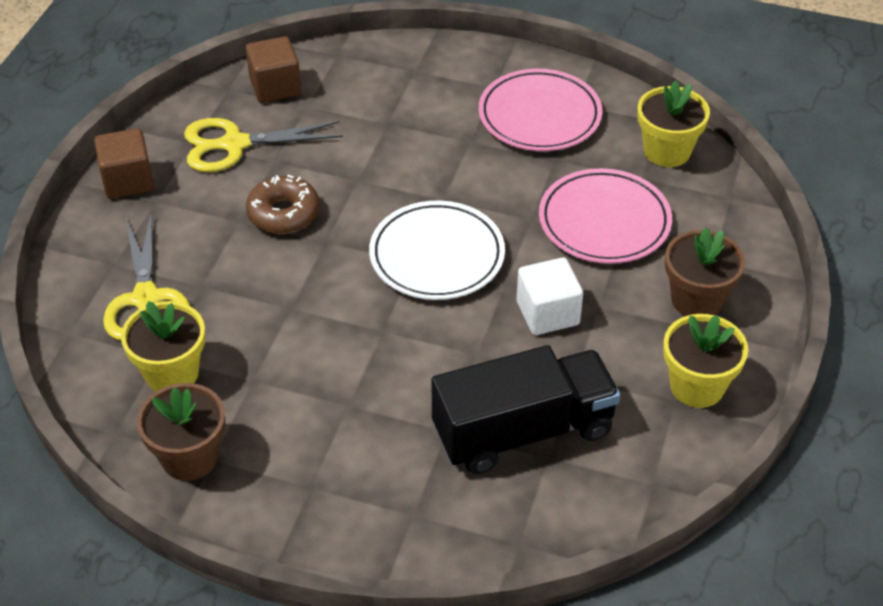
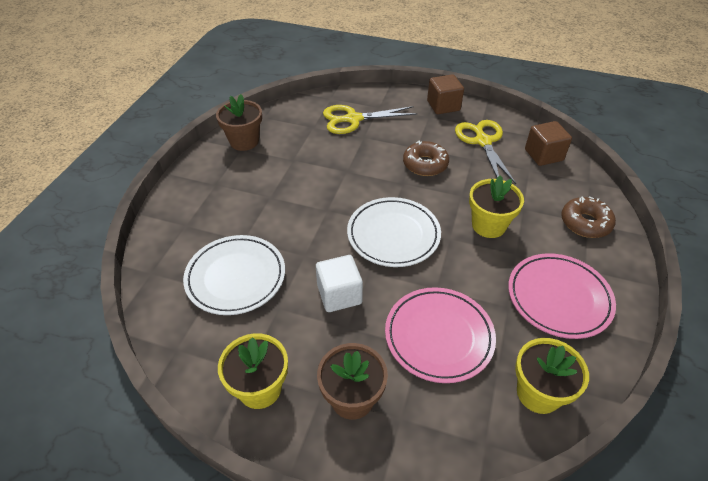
camera: 90 degrees right, 0 degrees up
(172, 373) = (301, 131): yellow flower pot -> yellow flower pot (488, 225)
(416, 72) = (585, 223): none -> brown donut
(523, 431) = (236, 277): black truck -> white plate

